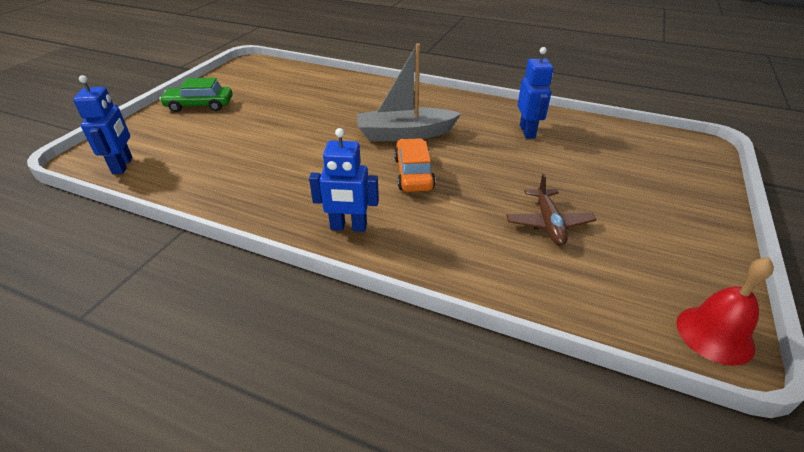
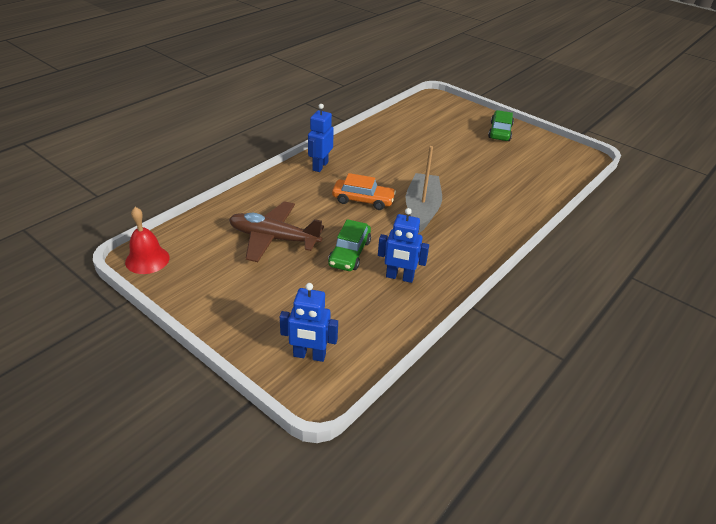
camera: 105 degrees right, 0 degrees up
(123, 165) = (423, 107): blue robot -> blue robot (309, 355)
(521, 164) = (349, 253): none -> green car
(548, 223) = (274, 238): brown plane -> brown plane, size x1.56

